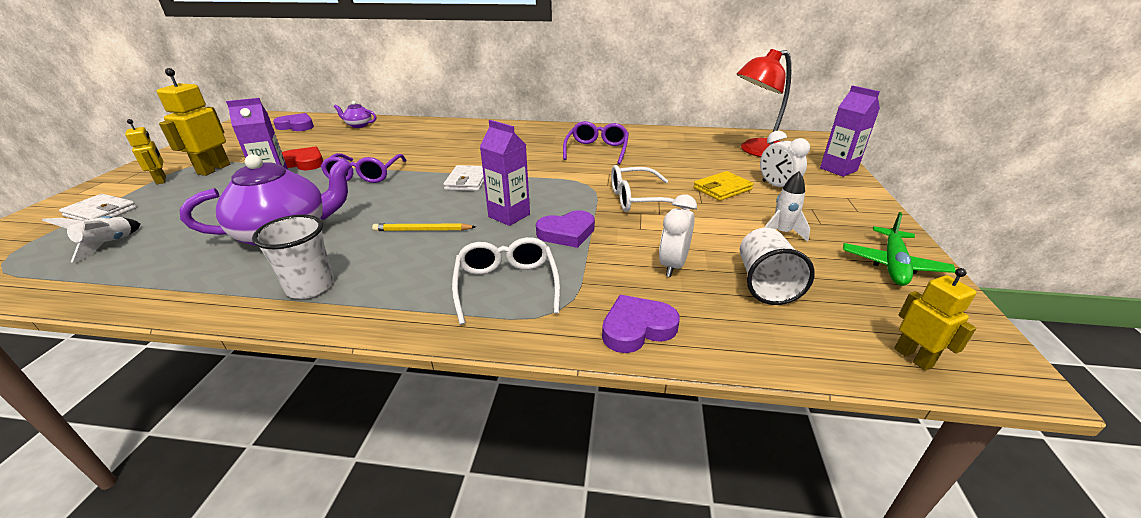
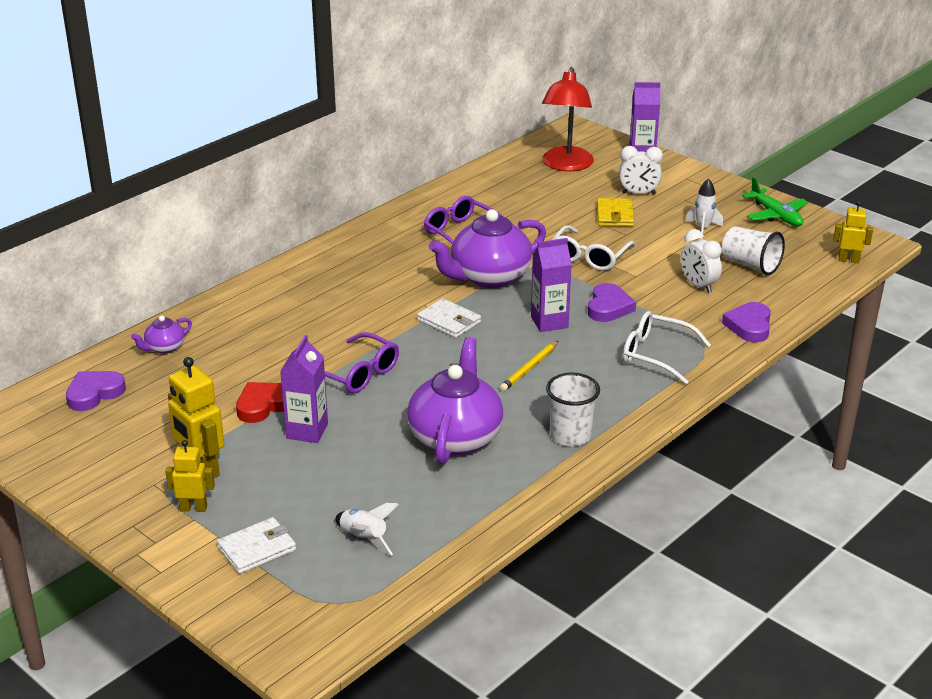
camera: 55 degrees left, 0 degrees up
(549, 175) = (489, 277): none -> purple teapot

